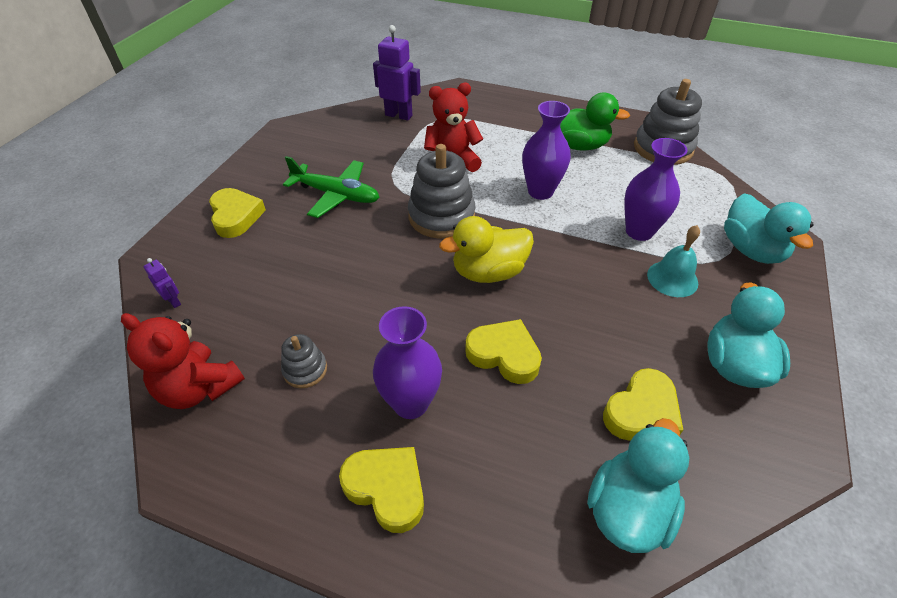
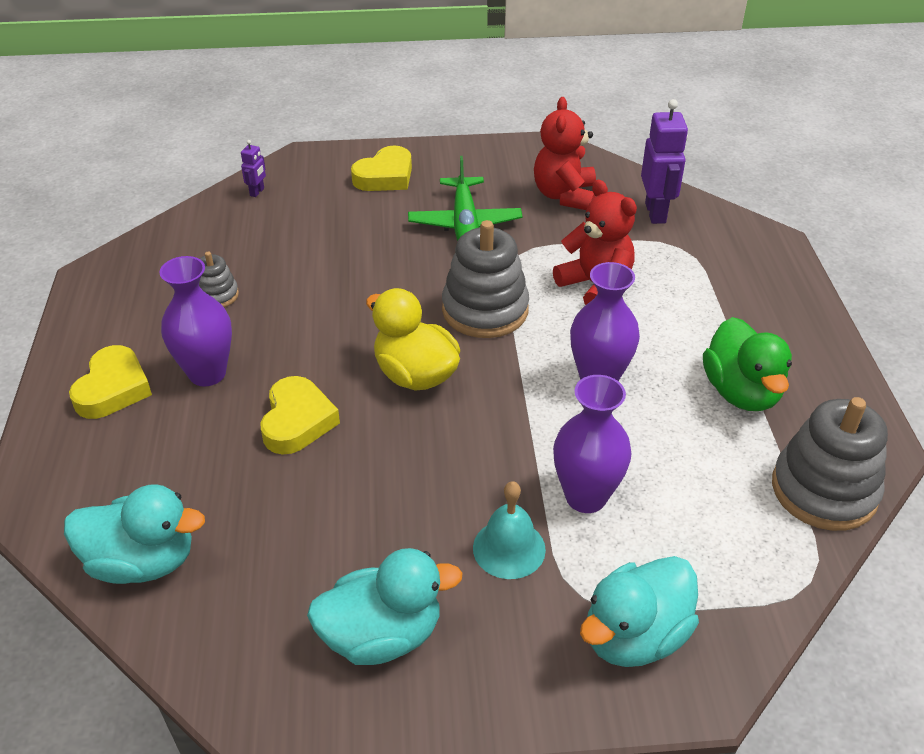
camera: 65 degrees right, 5 degrees down
(199, 388) = (173, 246): red teddy bear -> red teddy bear (564, 196)
(641, 412) = (268, 553): yellow heart -> none

